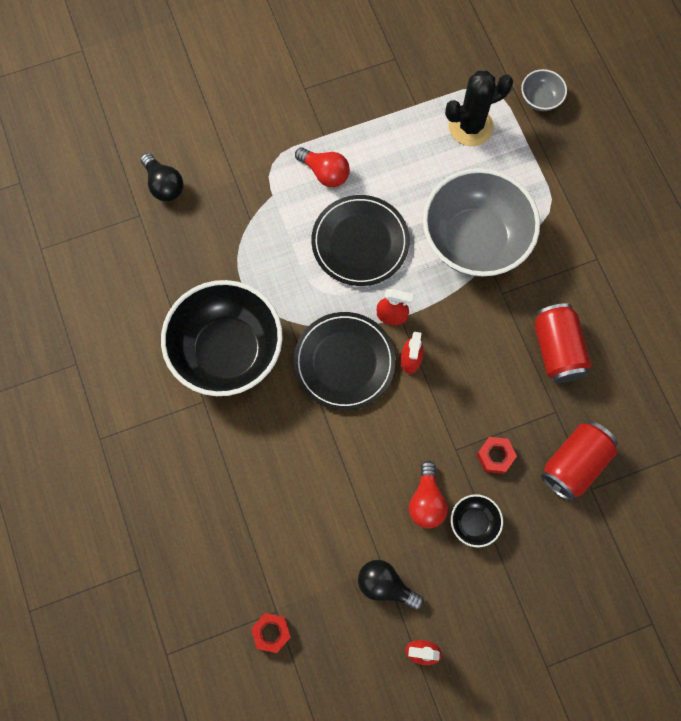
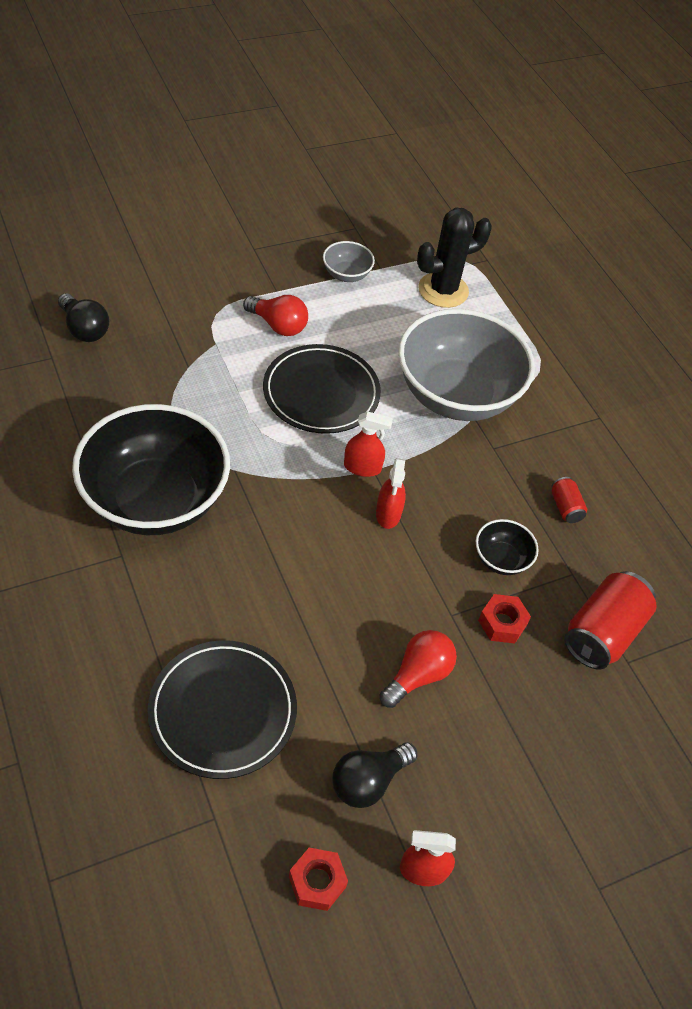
camera: 10 degrees left, 20 degrees down
(271, 632) = (207, 846): red nut -> red nut (317, 882)
(344, 362) = (305, 515): black plate -> black plate (222, 711)
(385, 585) = (368, 781): black light bulb -> black light bulb turned 60 degrees counterclockwise
(426, 501) = (418, 675): red light bulb -> red light bulb turned 135 degrees counterclockwise
(473, 522) = (481, 701): black bowl -> black bowl (501, 559)
(540, 99) = (517, 270): grey bowl -> grey bowl (346, 274)
(557, 349) = (565, 507): red can -> red can, size x0.49

